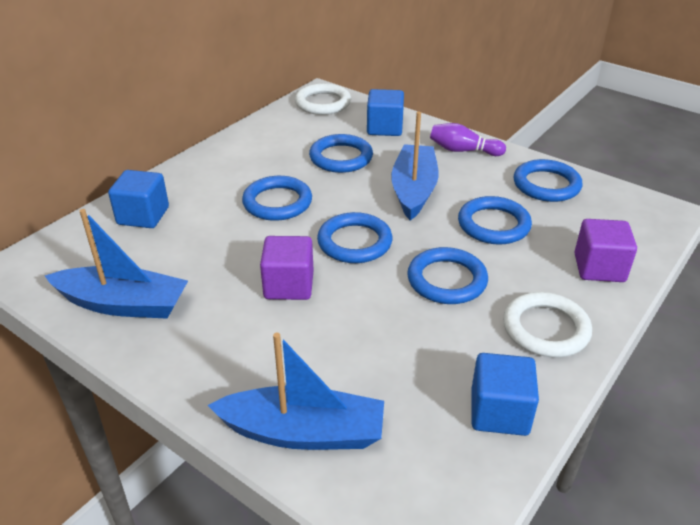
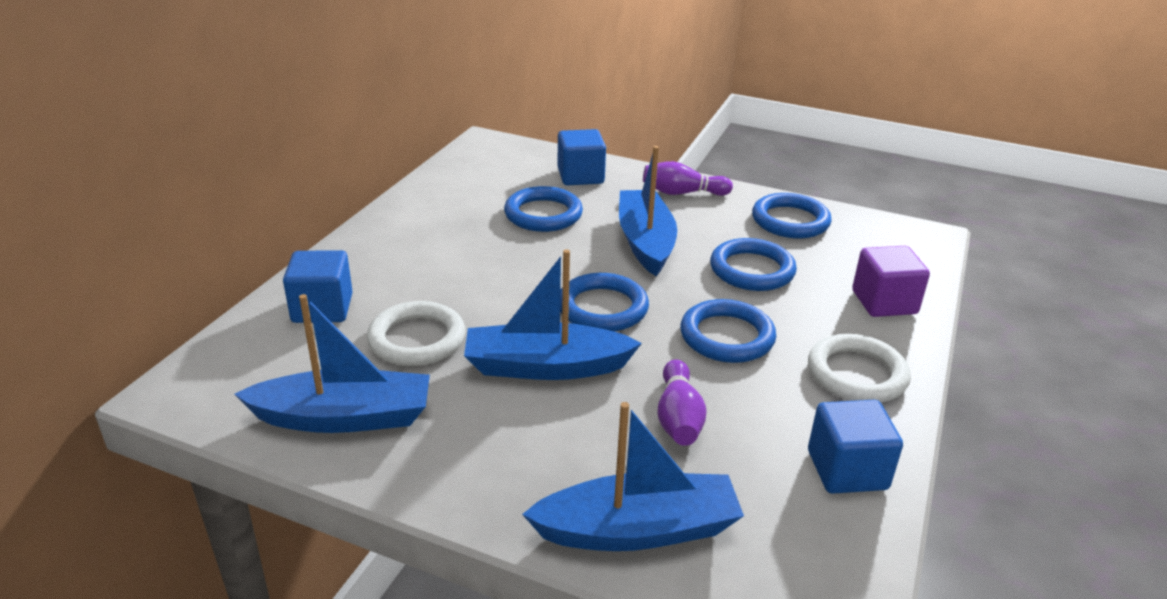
camera: 15 degrees left, 5 degrees down
(277, 202) = (488, 273): blue ring -> none
(289, 285) = (545, 367): purple cube -> blue boat
(323, 103) = (493, 154): white ring -> white ring (417, 339)
(376, 344) = (678, 418): none -> purple bowling pin

